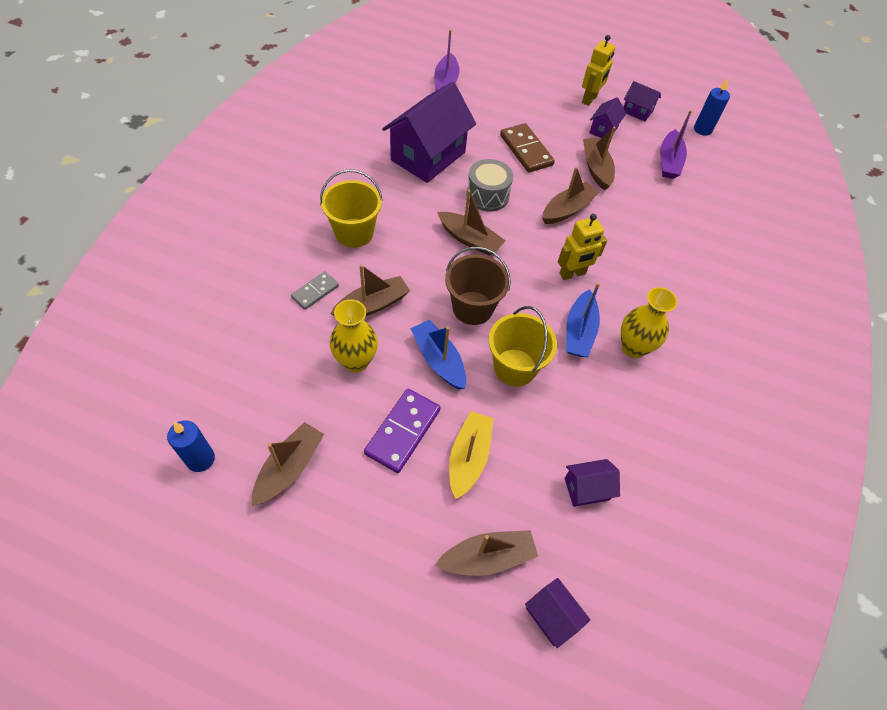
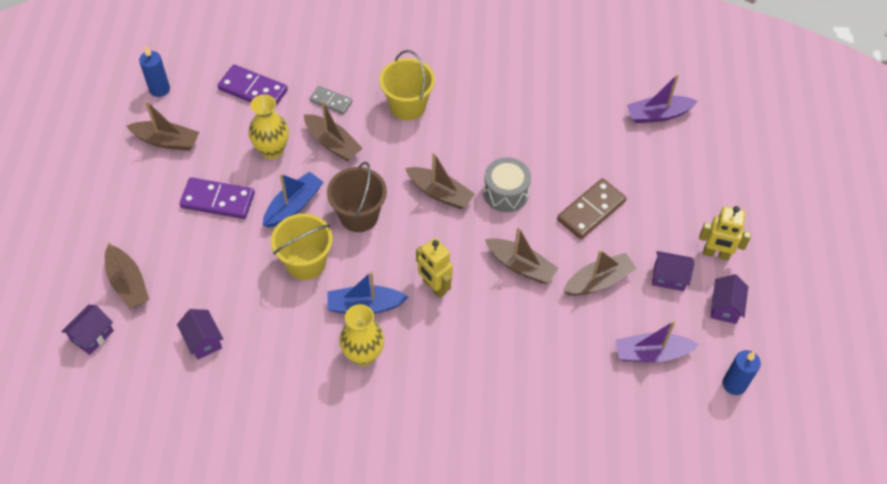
camera: 75 degrees right, 0 degrees up
(259, 358) = (253, 90): none -> purple domino
(428, 156) = (535, 131): purple house -> none
(469, 457) = (208, 250): yellow boat -> none
(470, 239) = (440, 193): brown boat -> brown boat turned 75 degrees counterclockwise

